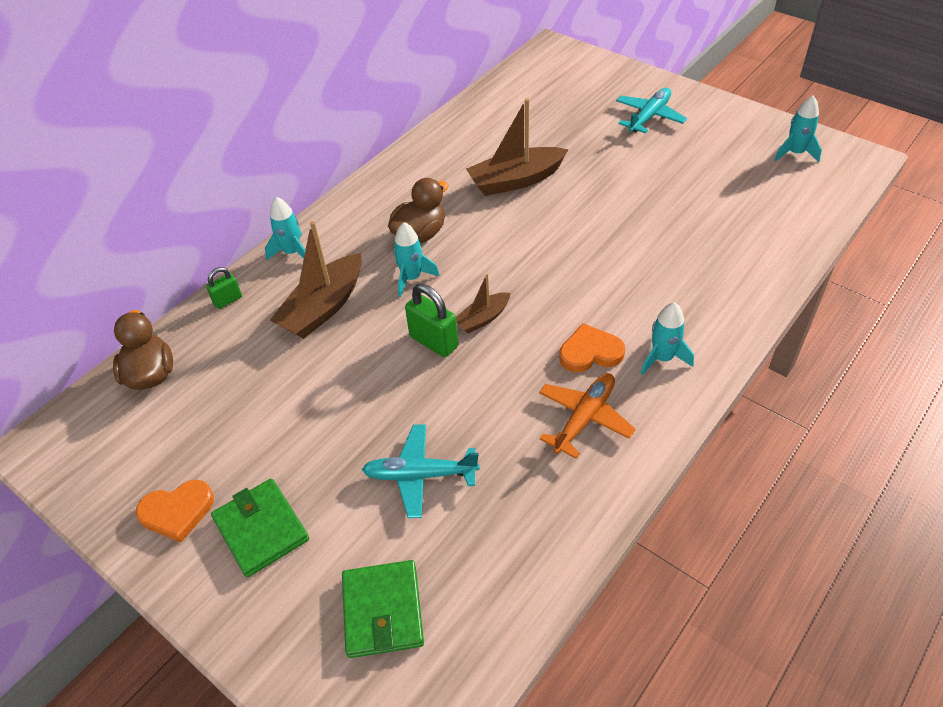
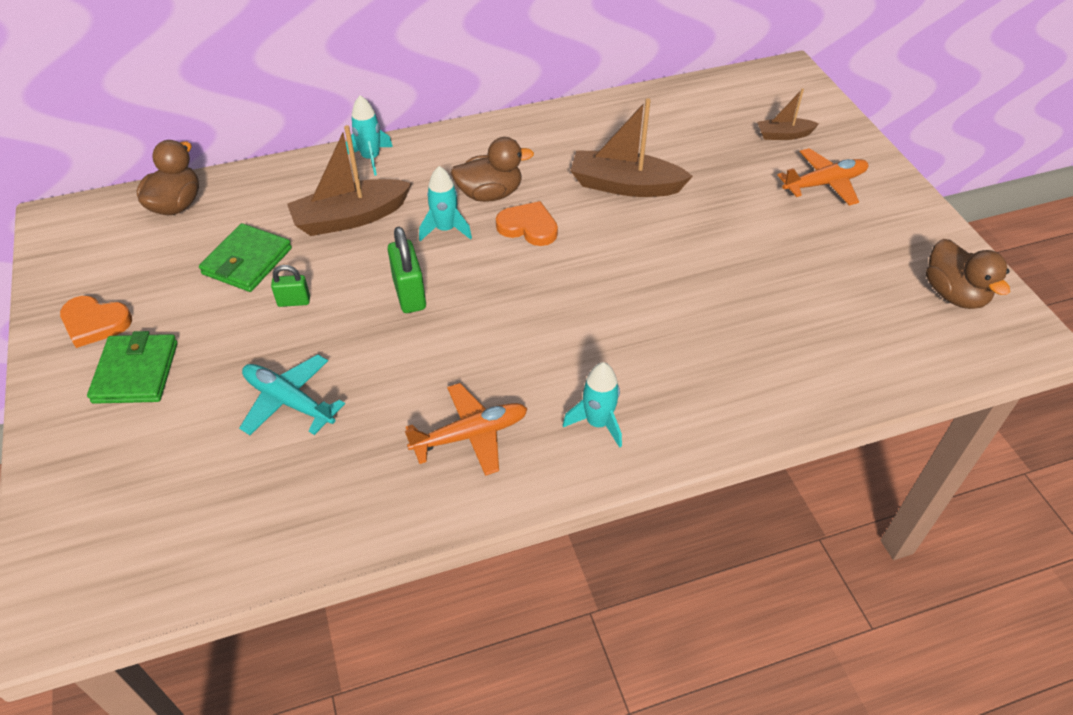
camera: 30 degrees right, 0 degrees up
(228, 300) = (285, 174): green padlock -> green padlock (294, 301)
(383, 611) = (157, 492): green wallet -> green wallet (247, 261)
(483, 318) = (470, 297): brown boat -> brown boat (784, 135)
(590, 352) = (535, 379): orange heart -> orange heart (528, 227)
(649, 117) = (824, 184): turquoise plane -> orange plane
(795, 153) = (953, 294): turquoise rocket -> brown duck

